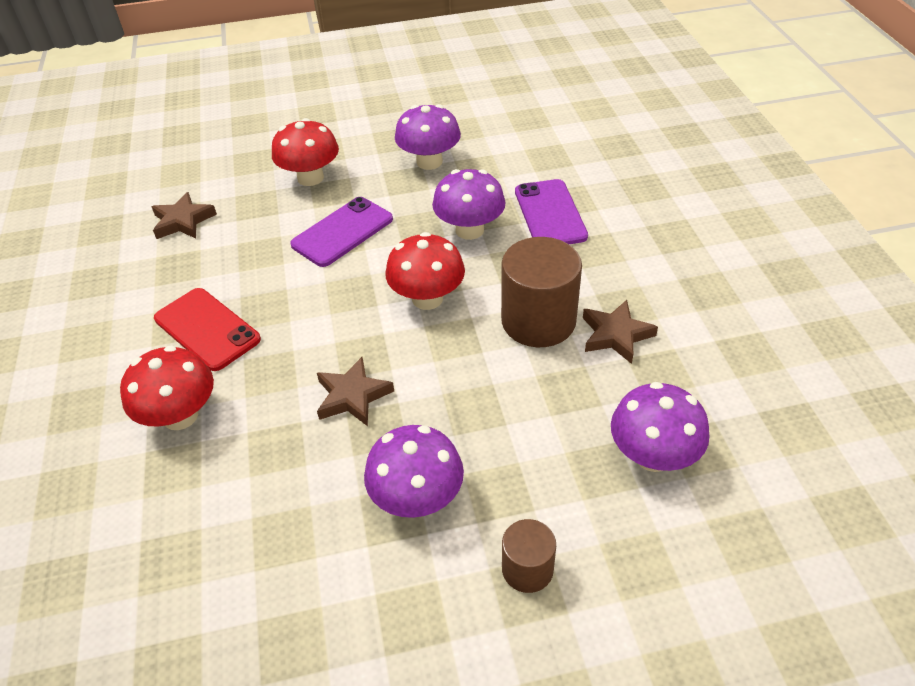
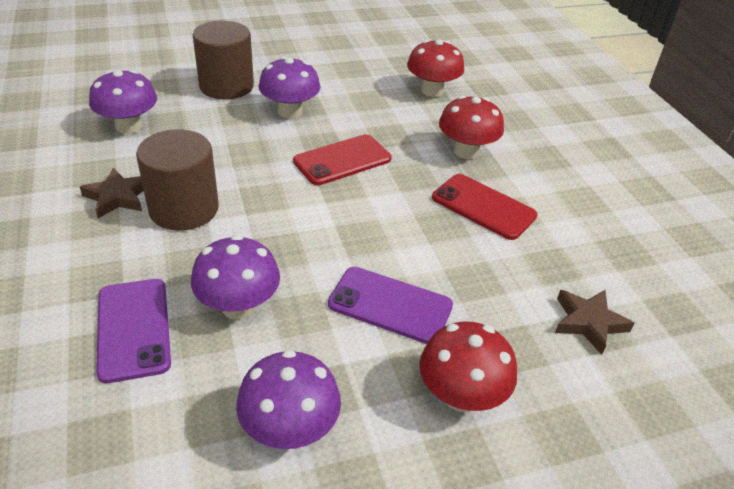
camera: 170 degrees right, 5 degrees down
(342, 232) = (390, 305): purple phone -> purple phone turned 75 degrees clockwise
(352, 396) = (342, 160): brown star -> red phone
(427, 298) = (287, 230): red mushroom -> red mushroom (432, 91)
(527, 569) = (226, 86): brown cylinder -> brown cylinder, size x1.86

